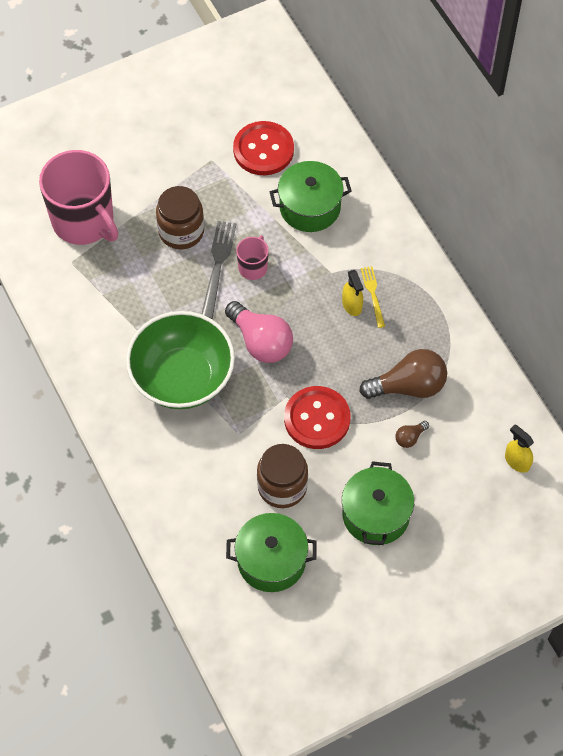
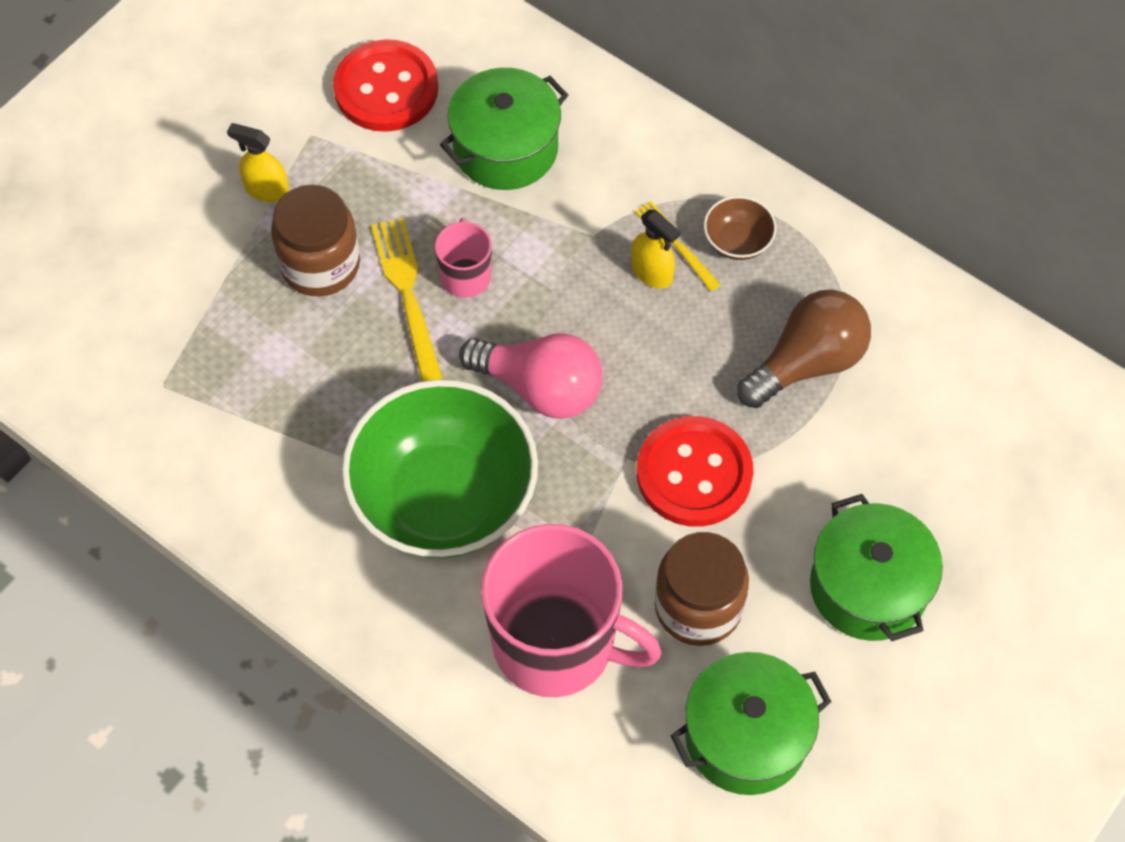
camera: 25 degrees left, 0 degrees up
(84, 221) = (150, 311): pink mug -> pink mug (556, 643)
(218, 265) = (408, 295): grey fork -> yellow fork
(407, 307) = (737, 241): none -> brown bowl
(410, 438) = (853, 442): brown light bulb -> none
(517, 461) = (1032, 410): yellow spray bottle -> yellow spray bottle (266, 190)

